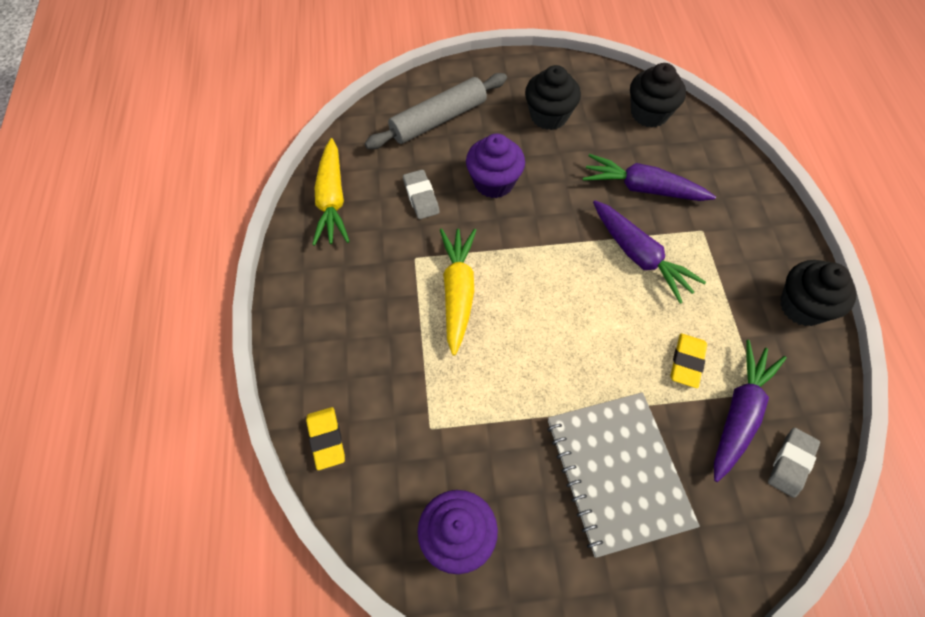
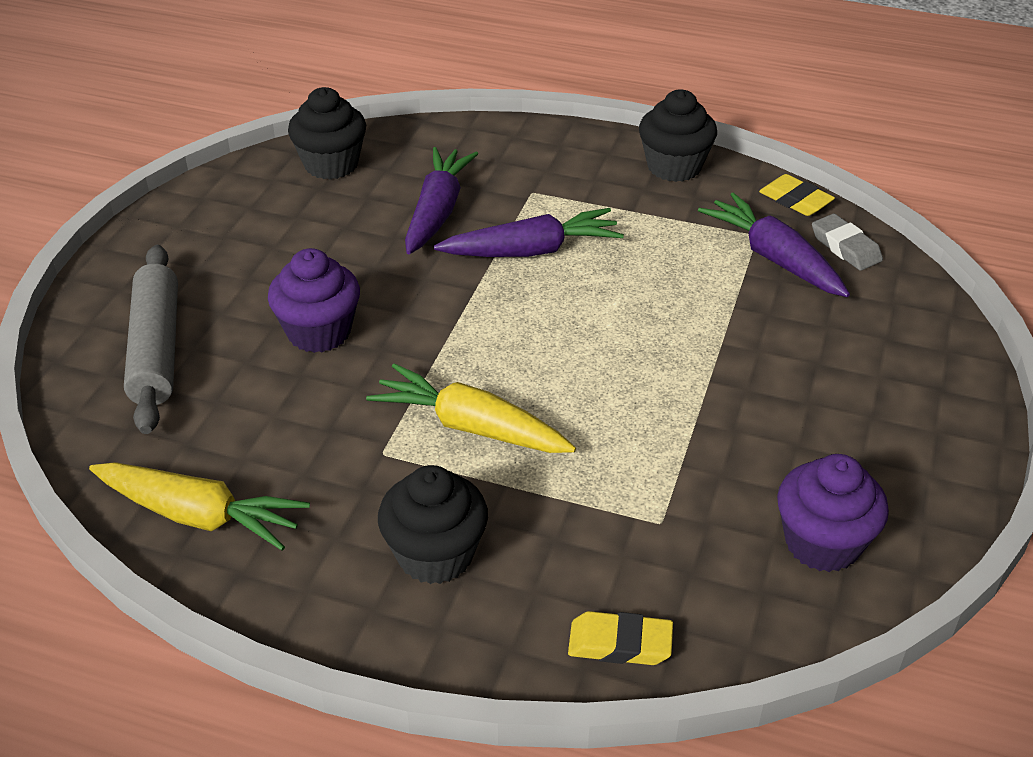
camera: 65 degrees left, 20 degrees down
(421, 197) = (281, 412): grey eraser -> none
(549, 116) = (254, 244): black cupcake -> black cupcake (435, 555)
(617, 472) = (800, 374): grey notebook -> none
(643, 188) = (437, 212): purple carrot -> purple carrot turned 150 degrees clockwise
(687, 362) = (693, 270): yellow eraser -> yellow eraser (795, 200)

